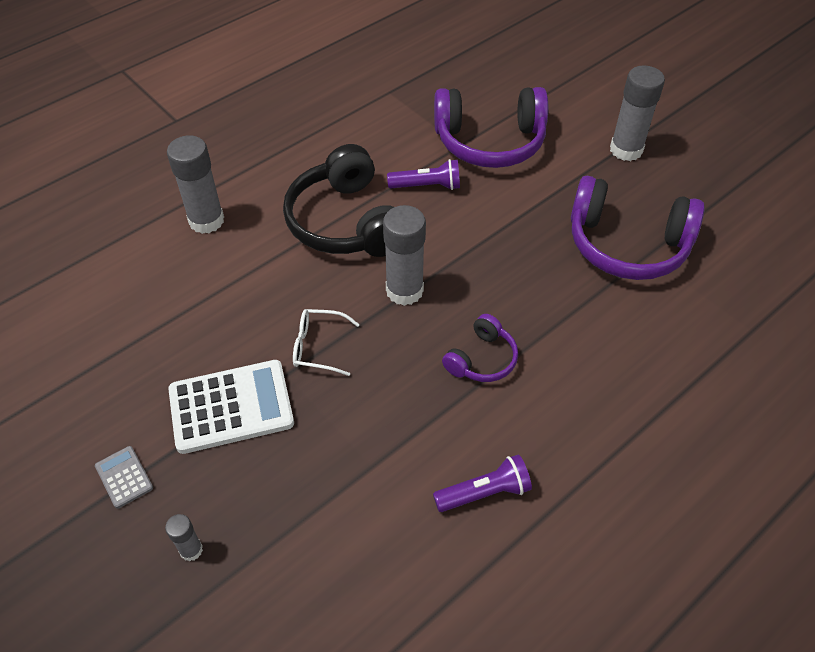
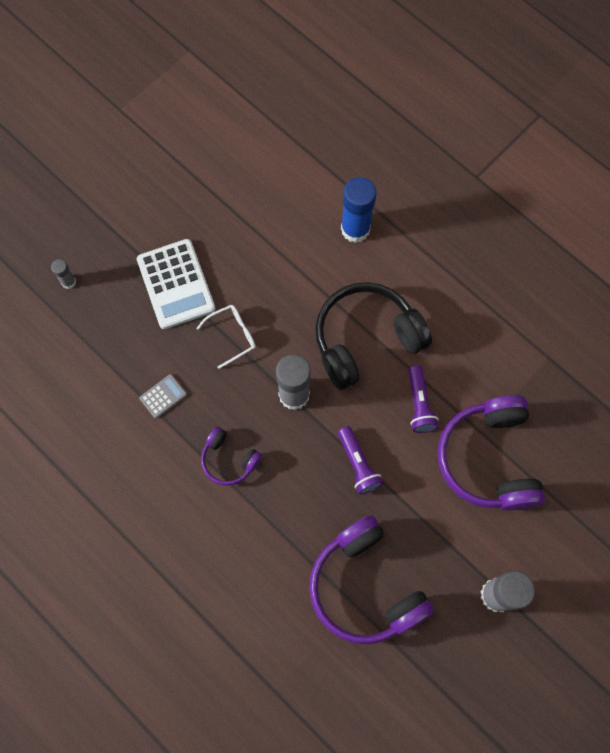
camera: 85 degrees right, 20 degrees up
(124, 477) = (118, 229): grey calculator -> grey calculator (163, 396)
(206, 220) = (355, 229): grey glue stick -> blue glue stick
(318, 347) = (232, 335): white glasses -> white glasses turned 60 degrees clockwise
(484, 493) = (113, 465): purple flashlight -> purple flashlight (358, 464)
(627, 245) = (365, 586): purple headphones -> purple headphones turned 45 degrees counterclockwise

